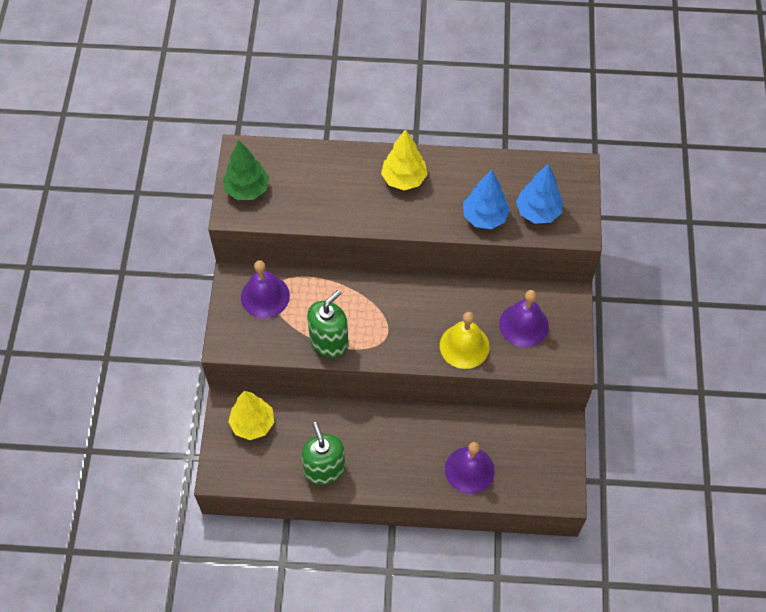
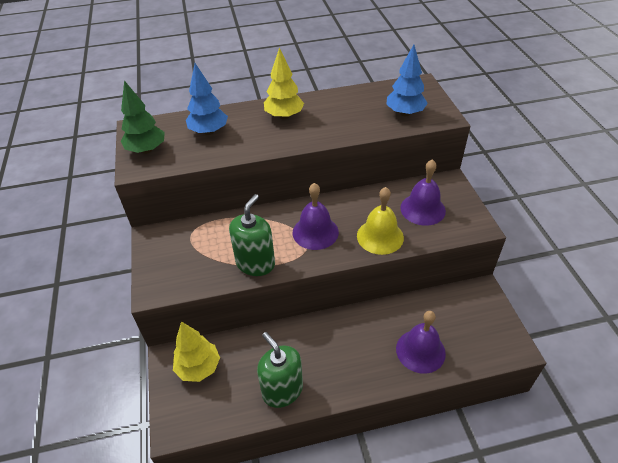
camera: 15 degrees left, 15 degrees down
(265, 296) = (184, 242): purple bell -> purple bell (315, 232)
(484, 217) = (363, 125): blue tree -> blue tree (209, 132)

